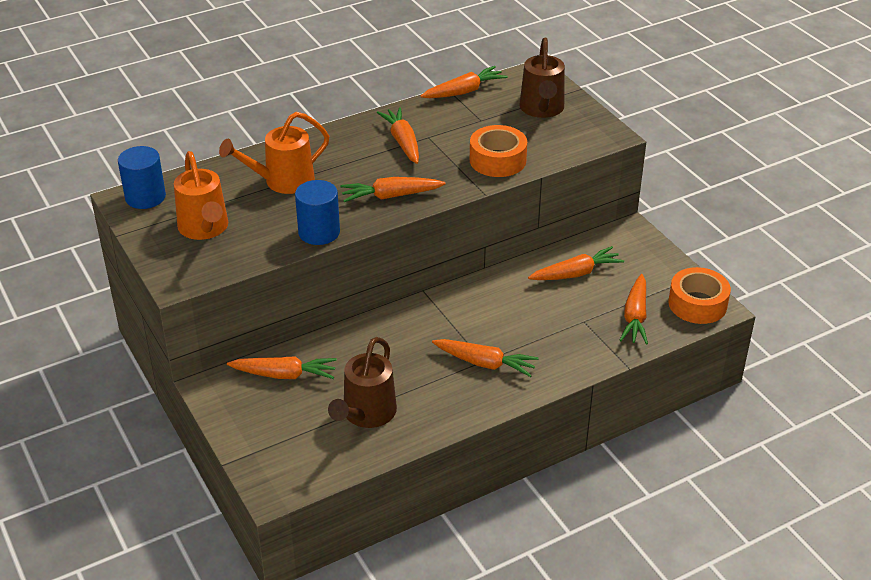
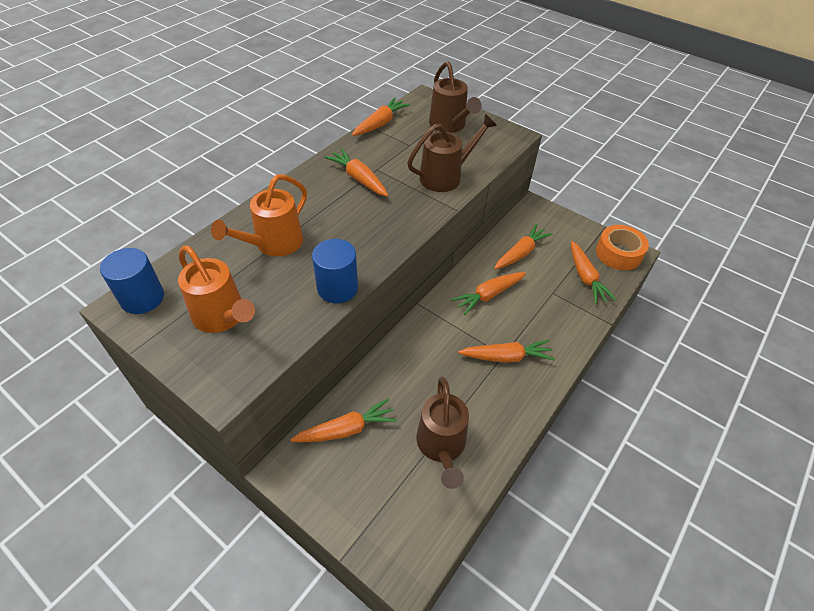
camera: 25 degrees left, 10 degrees up
(391, 196) = (380, 232): orange carrot -> orange carrot (488, 295)
(497, 160) = (446, 176): orange tape -> brown watering can

